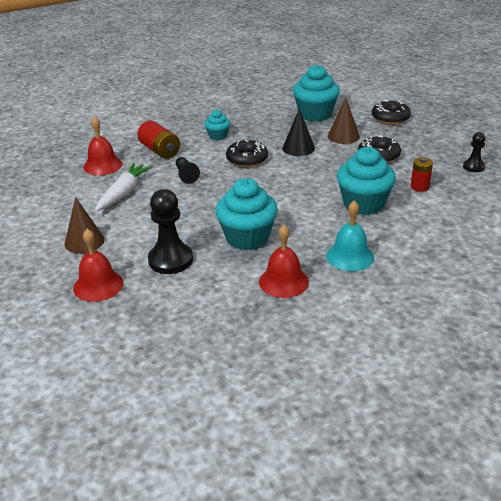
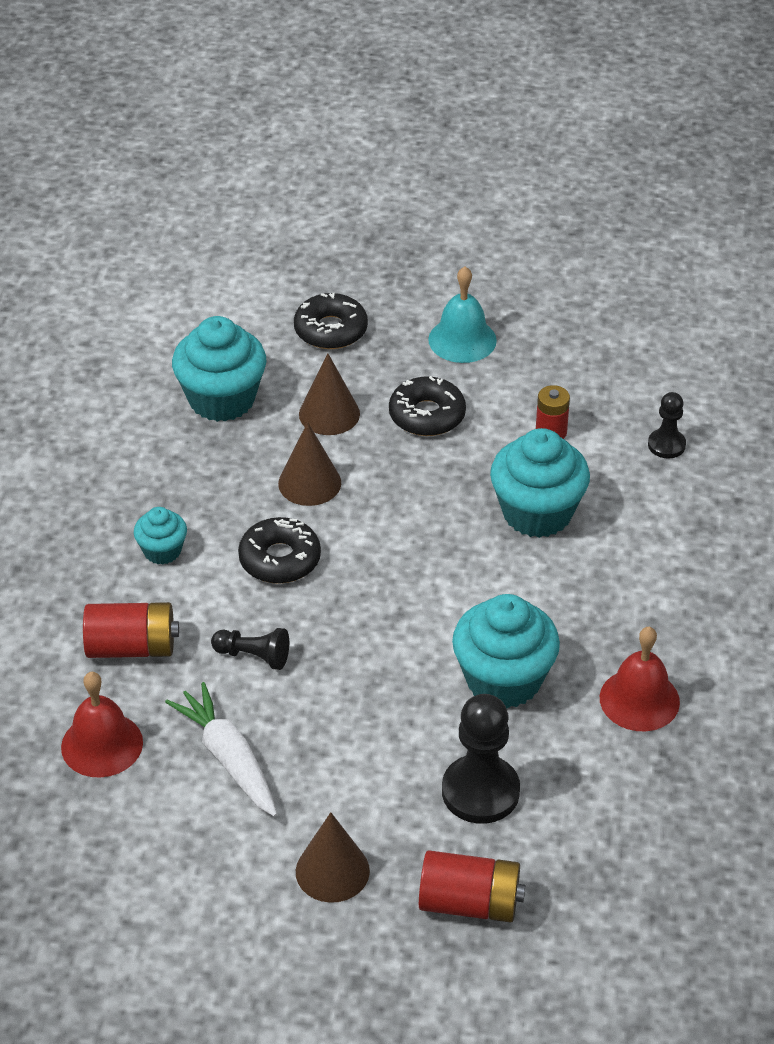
camera: 55 degrees left, 10 degrees up
(98, 285) = (469, 903): red bell -> red battery
(298, 148) = (309, 483): black cone -> brown cone
(350, 256) = (644, 603): turquoise bell -> turquoise bell (462, 340)
(473, 167) = (556, 348): black pawn -> black pawn (666, 445)

